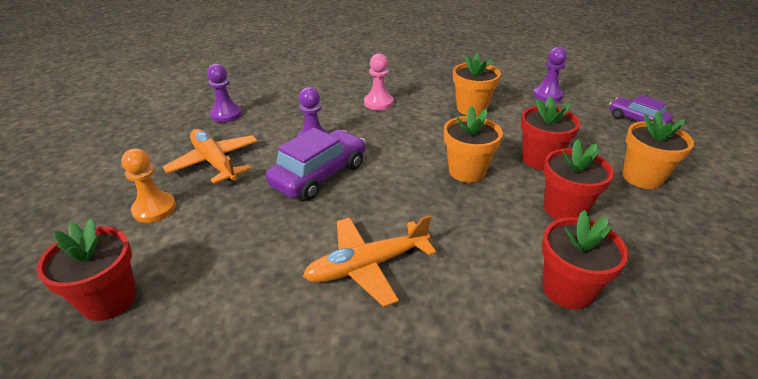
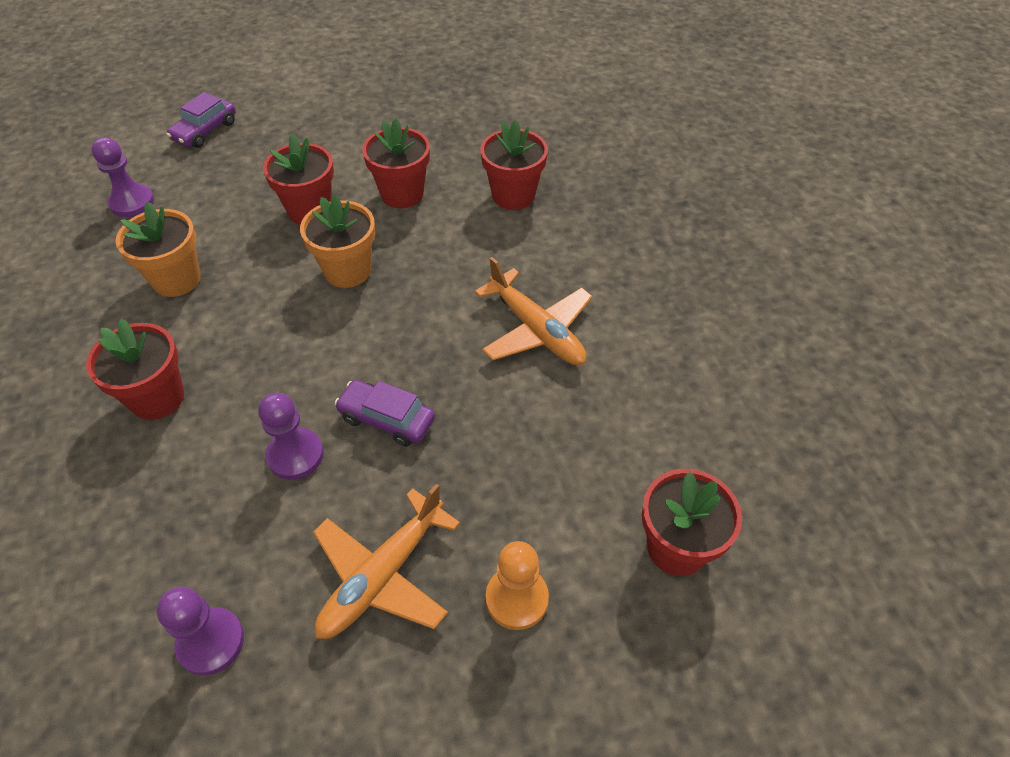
camera: 105 degrees left, 15 degrees up
(319, 175) = (386, 419): purple car -> purple car, size x0.63
(378, 103) = (157, 398): pink pawn -> red flower pot
(642, 177) = (332, 140): orange flower pot -> none

